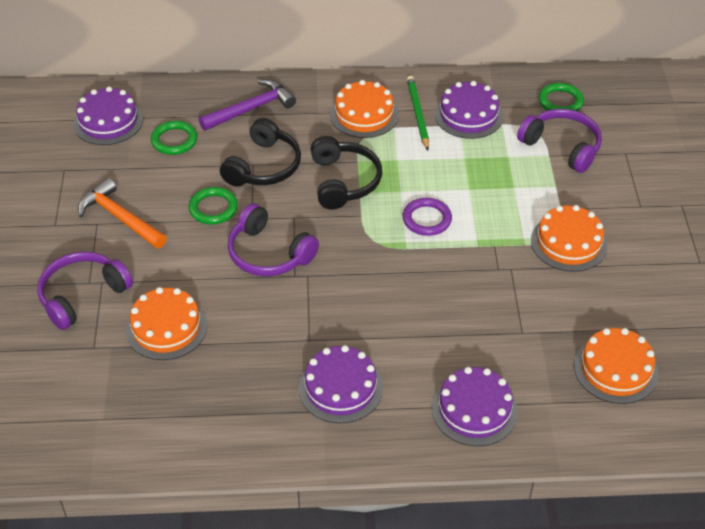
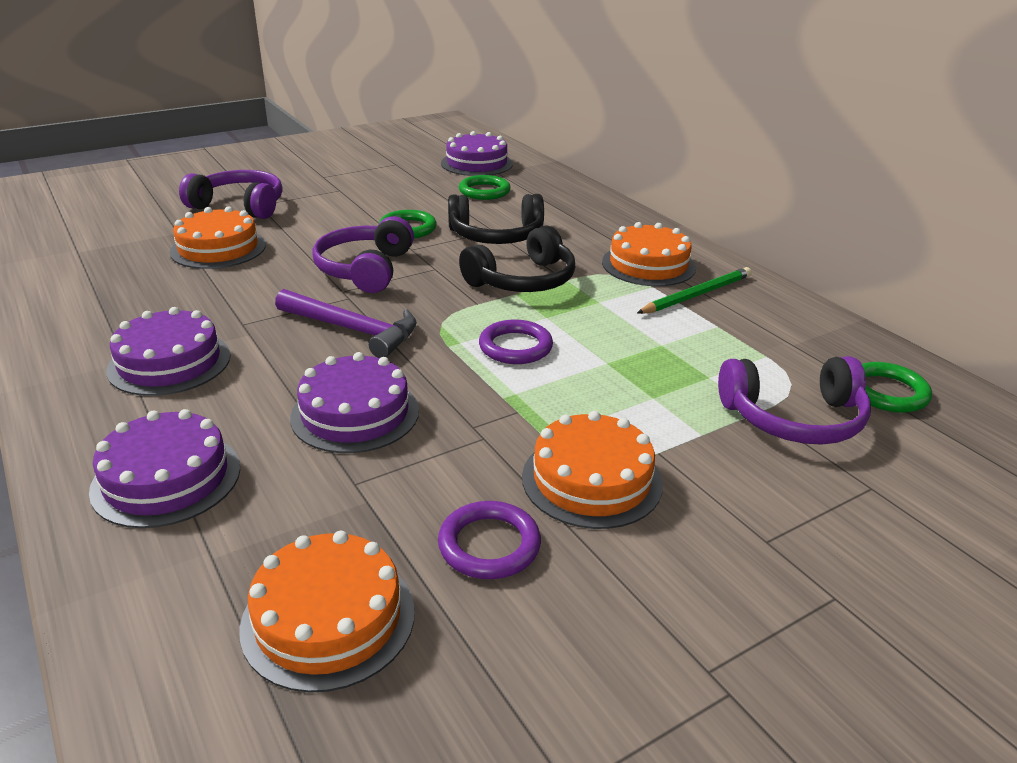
camera: 60 degrees right, 15 degrees down
(120, 218) = (355, 196): orange hammer -> none
(251, 109) = (574, 210): purple hammer -> purple hammer (353, 330)
(468, 115) = (746, 328): purple cake -> purple cake (355, 413)
(562, 147) = (794, 418): purple headphones -> purple headphones turned 75 degrees clockwise
(596, 298) = (489, 545): none -> purple ring

